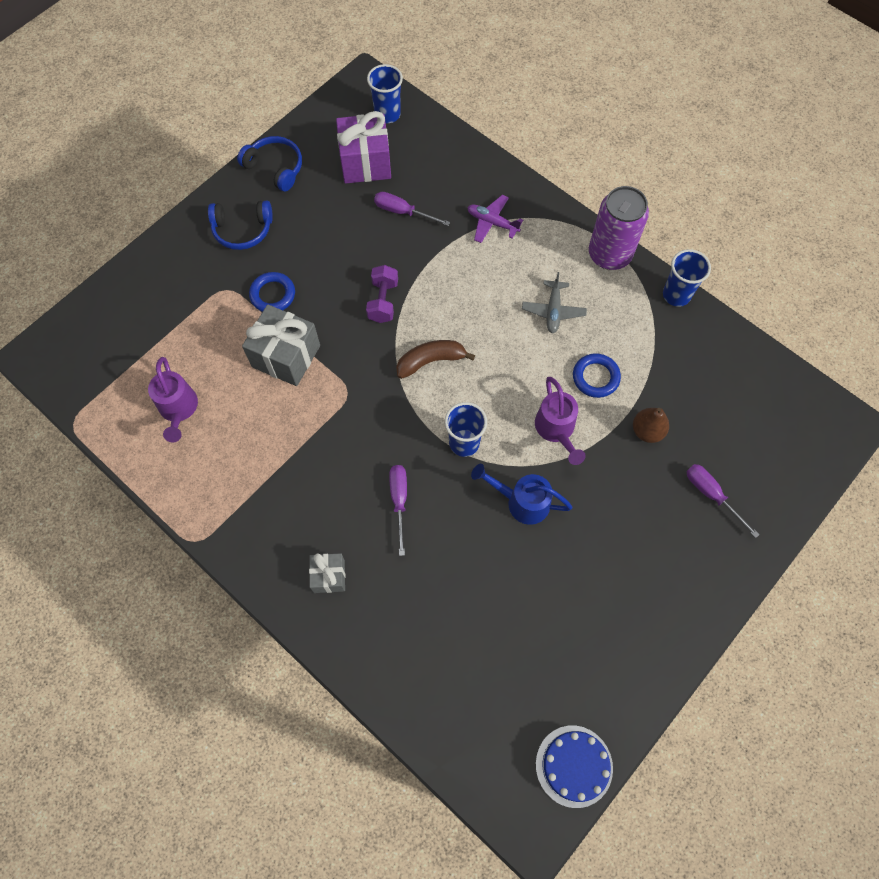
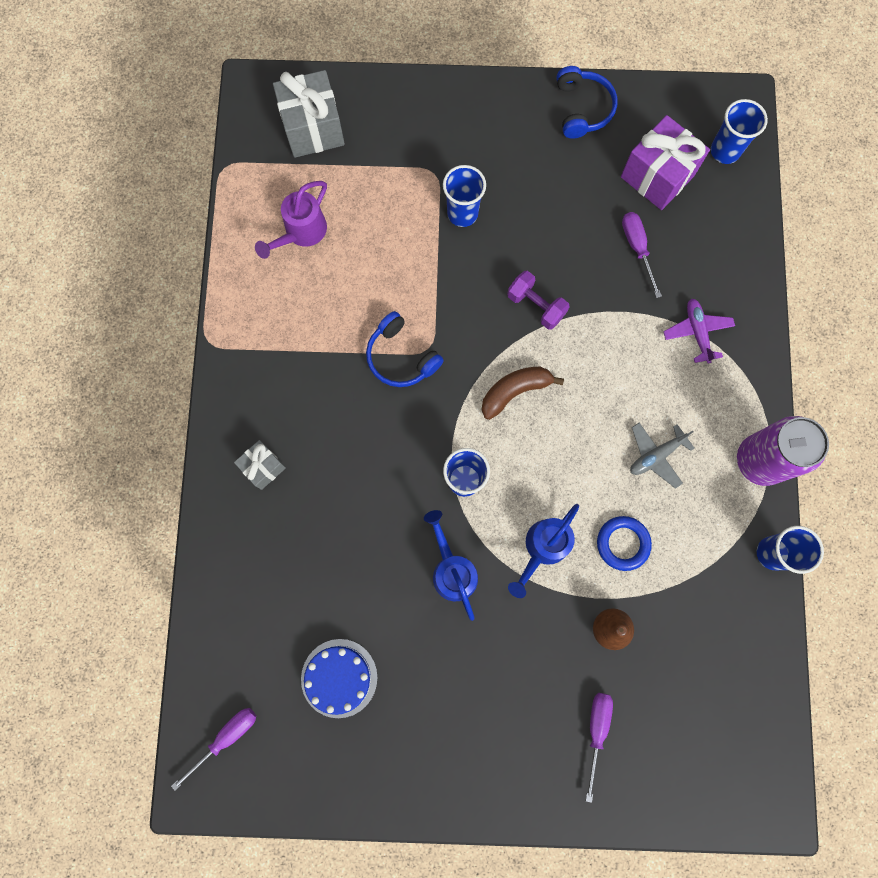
camera: 50 degrees right, 10 degrees up
(242, 230) = (499, 137): blue headphones -> blue headphones (401, 357)
(273, 295) = (462, 213): blue ring -> blue cup
(286, 356) = (417, 272): grey gift -> grey gift (313, 128)
(383, 301) = (536, 306): purple dumbbell -> purple dumbbell turned 75 degrees clockwise
(399, 501) = (369, 470): purple screwdriver -> purple screwdriver (226, 738)
(431, 361) = (515, 391): brown banana -> brown banana turned 60 degrees counterclockwise
(556, 429) = (543, 548): purple watering can -> blue watering can
(574, 766) = (266, 785): blue cake -> blue cake (339, 678)

